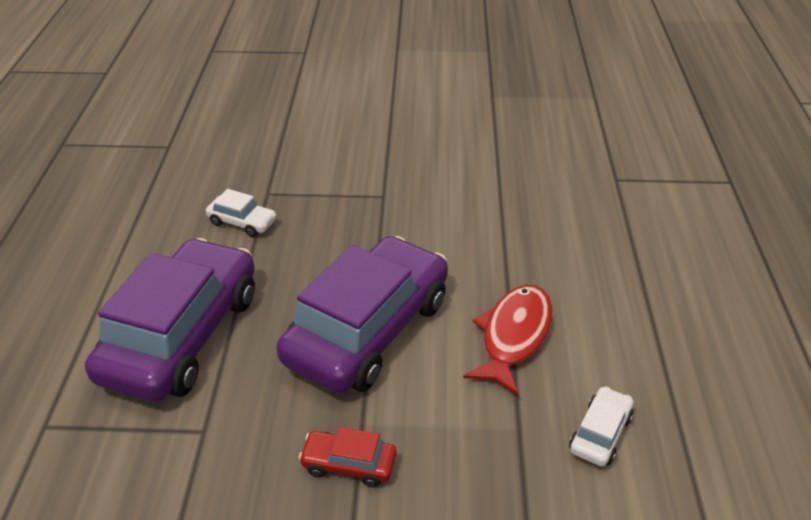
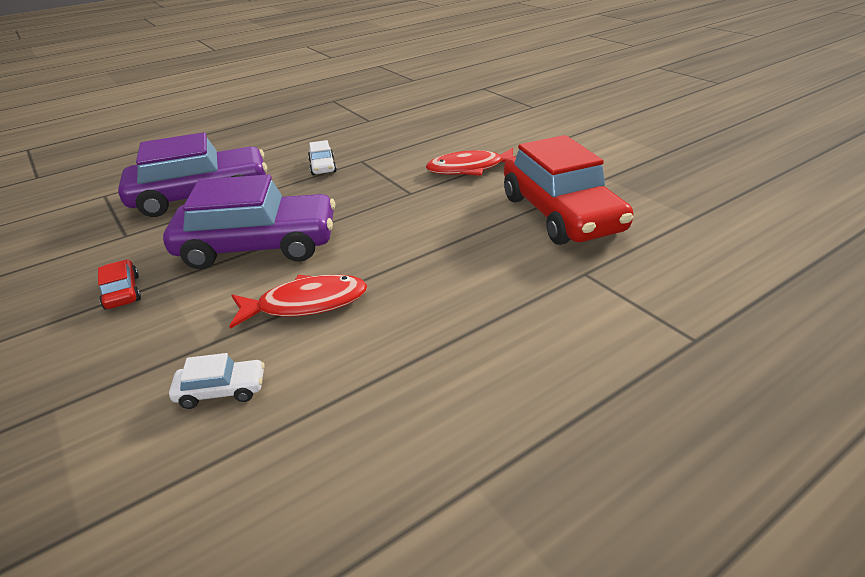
camera: 55 degrees right, 5 degrees down
(382, 144) = (470, 169): none -> red fish
(522, 144) = (561, 214): none -> red car

